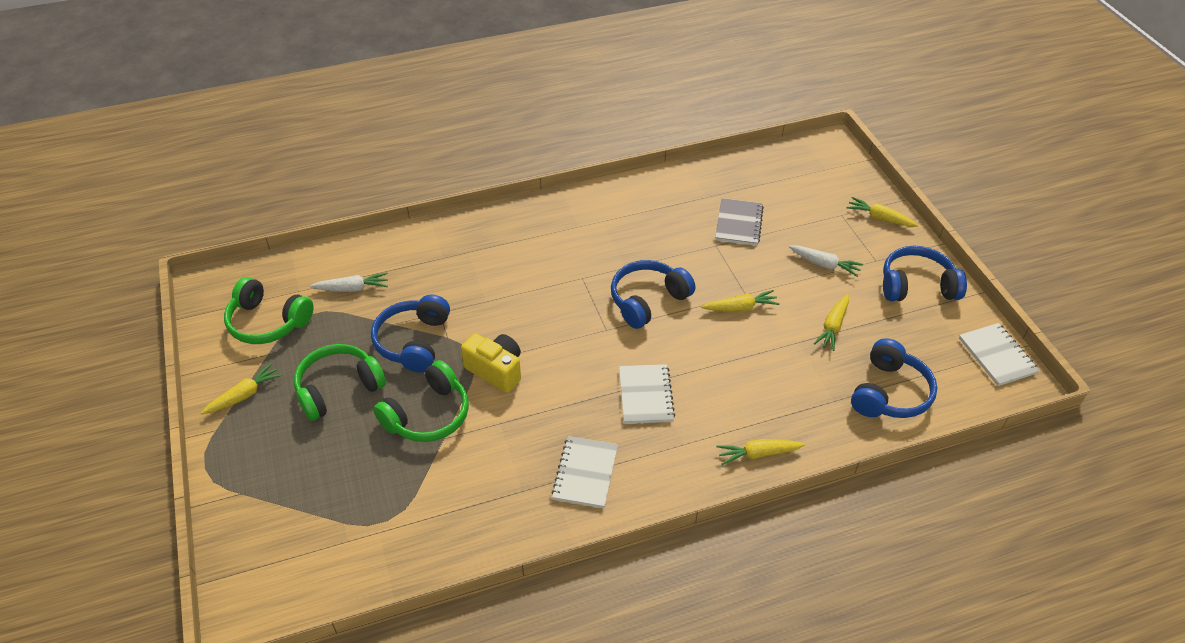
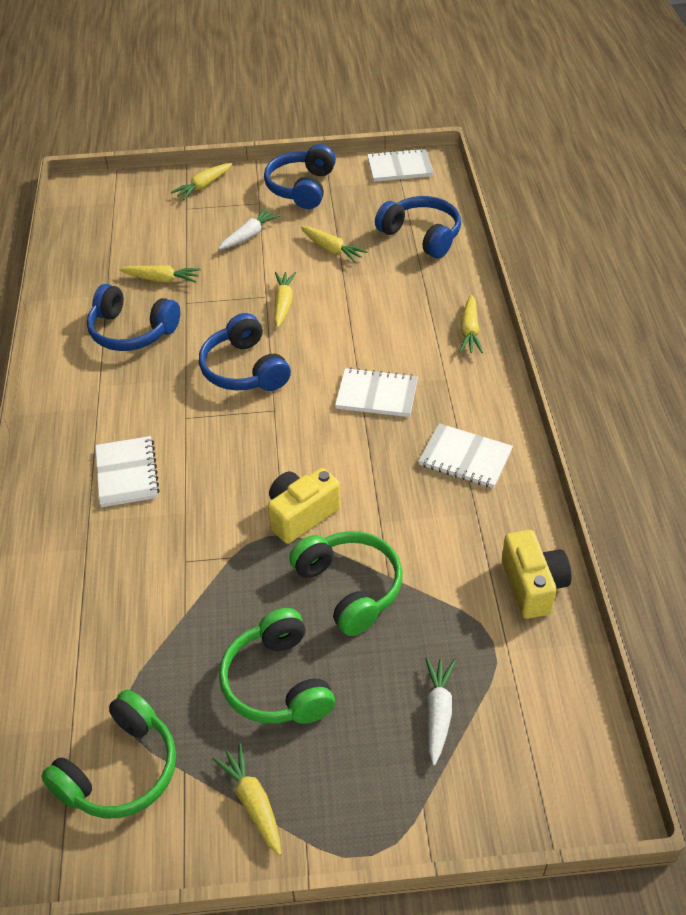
camera: 75 degrees left, 0 degrees up
(352, 288) = (98, 657): white carrot -> white carrot (438, 713)
(414, 342) = (226, 593): blue headphones -> blue headphones (132, 331)
(447, 543) = (533, 586): none -> yellow camera
(516, 260) = (127, 473): none -> white notebook
(739, 223) = (162, 279): grey notebook -> yellow carrot

